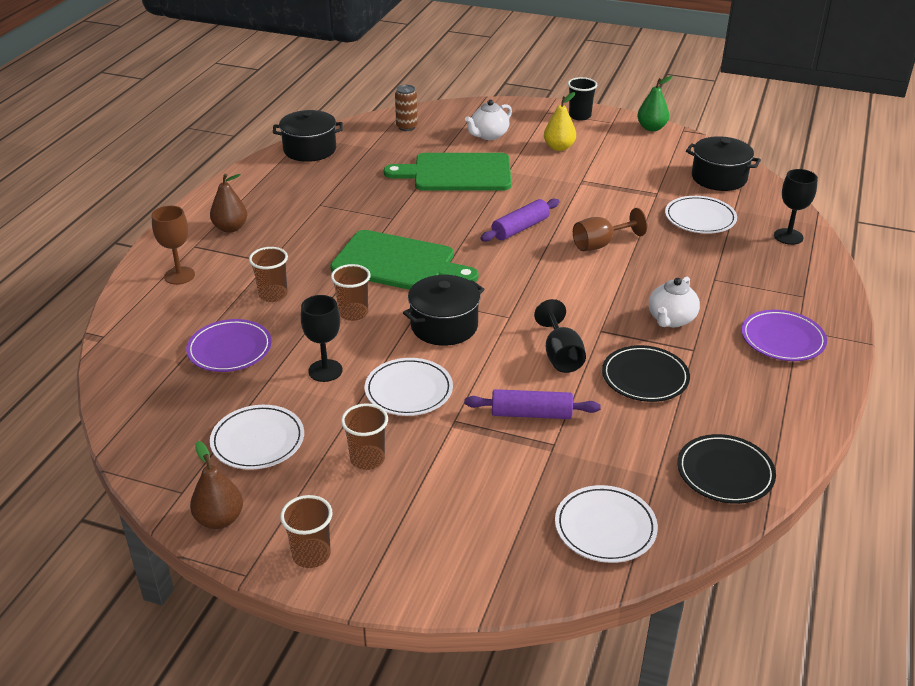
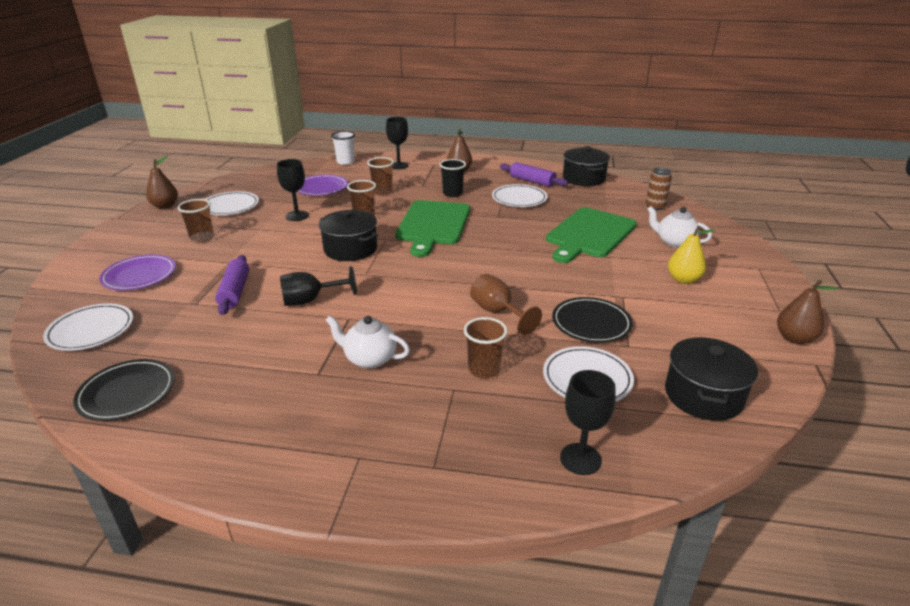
camera: 80 degrees right, 5 degrees down
(128, 324) = (345, 162): none -> white cup
(179, 275) = (398, 166): brown goblet -> black goblet
(311, 555) = (123, 232): brown cup -> brown cup (484, 370)
(408, 390) = (272, 244): white plate -> white plate (519, 199)
(457, 173) = (589, 234): green cutting board -> green cutting board turned 135 degrees counterclockwise
(520, 228) = (508, 269): purple rolling pin -> purple rolling pin (532, 181)
(580, 116) = (772, 288): black cup -> black cup (452, 193)
(645, 377) = (275, 344): black plate -> black plate (591, 323)
(651, 128) = (794, 338): green pear -> brown pear
(782, 339) = (337, 442): purple plate -> purple plate (139, 276)

